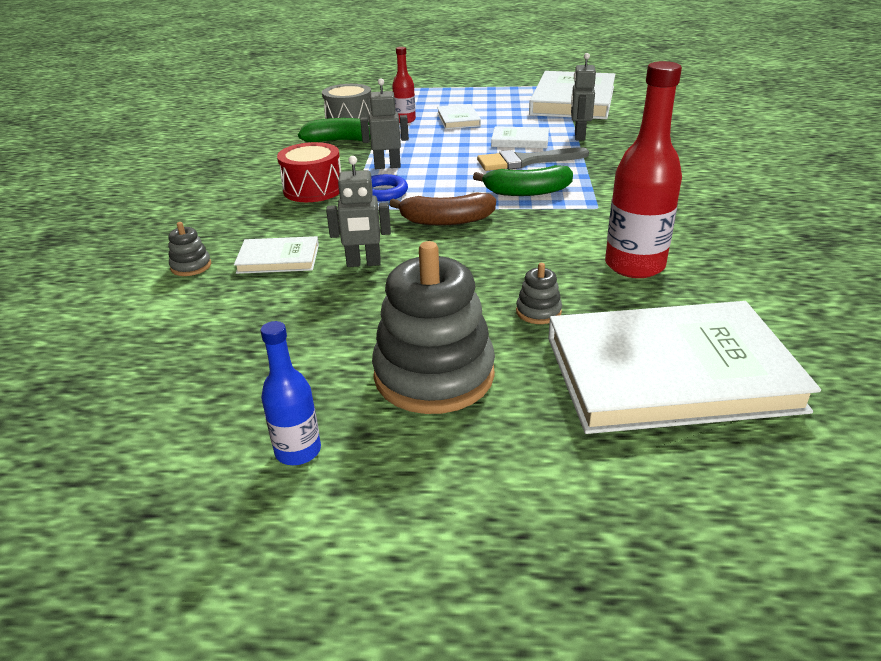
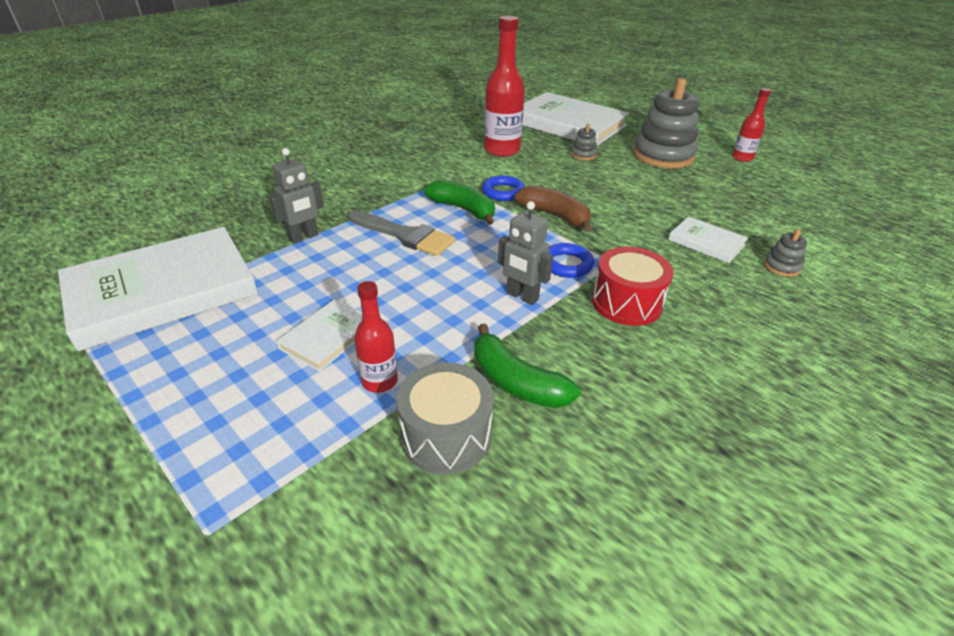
camera: 140 degrees left, 5 degrees up
(298, 451) = (742, 158): blue bottle -> red bottle
(363, 263) = (647, 213): grey robot -> none
(520, 140) = (354, 261): white book -> none
(528, 219) = (503, 192): none -> blue ring

